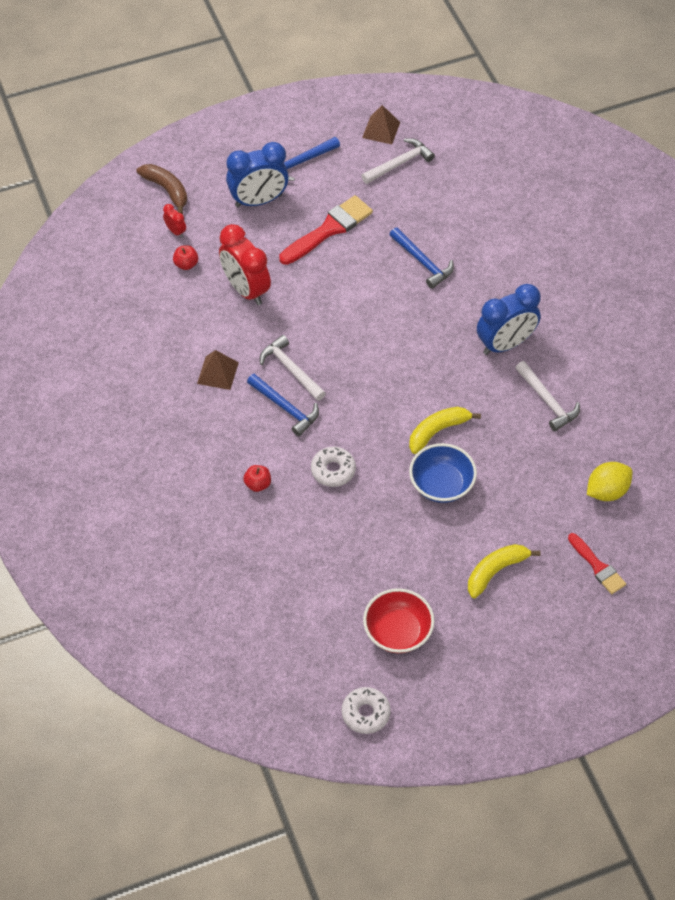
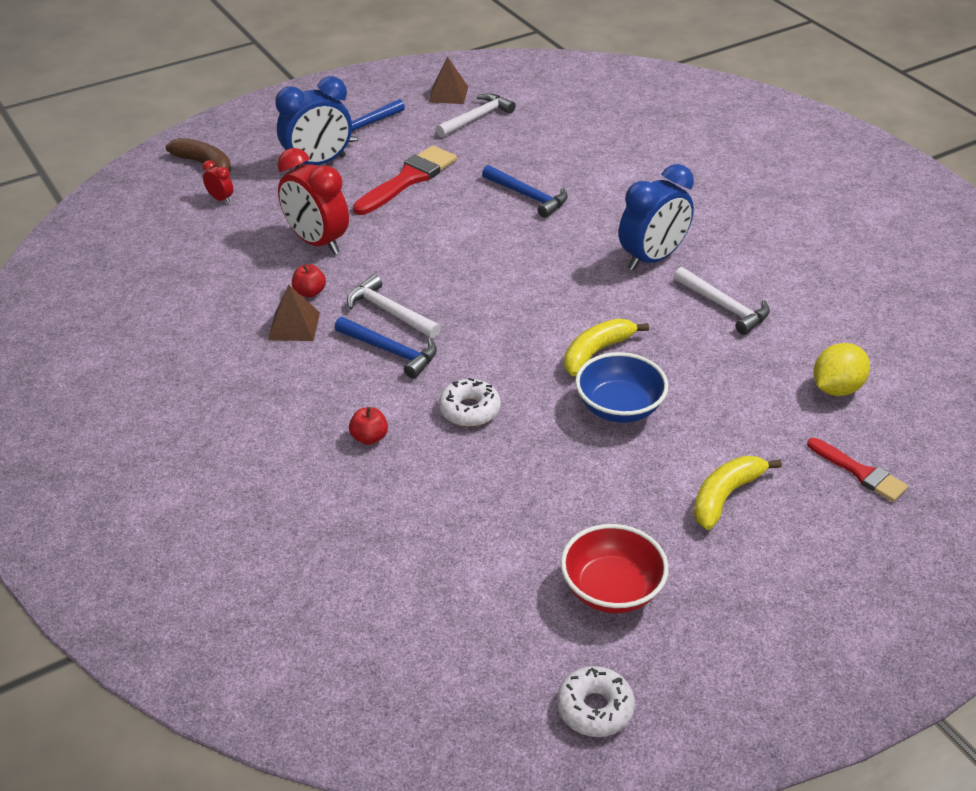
camera: 10 degrees left, 15 degrees down
(186, 264) = (237, 227): red apple -> red apple (309, 292)

